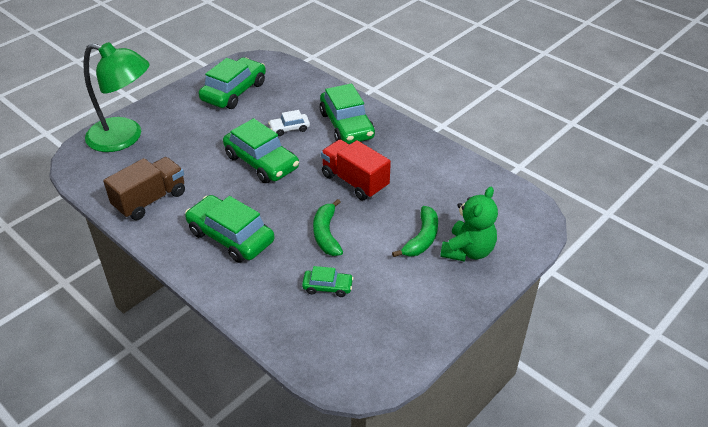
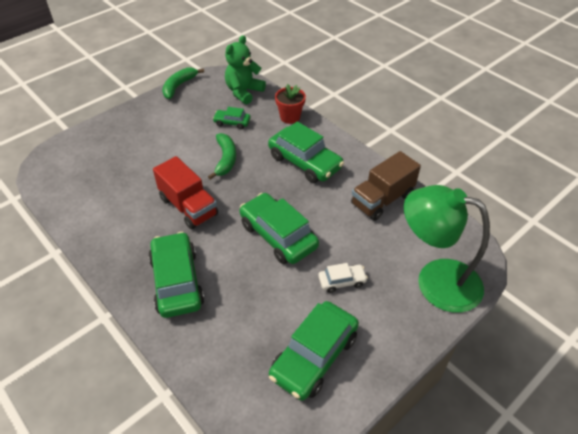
camera: 175 degrees left, 5 degrees up
(247, 301) = (290, 117): none -> red flower pot
(289, 128) = (244, 281): white car -> white car (342, 281)
(422, 238) = (149, 151): green banana -> green banana (179, 86)
(468, 251) = (118, 140): green teddy bear -> green teddy bear (244, 92)

